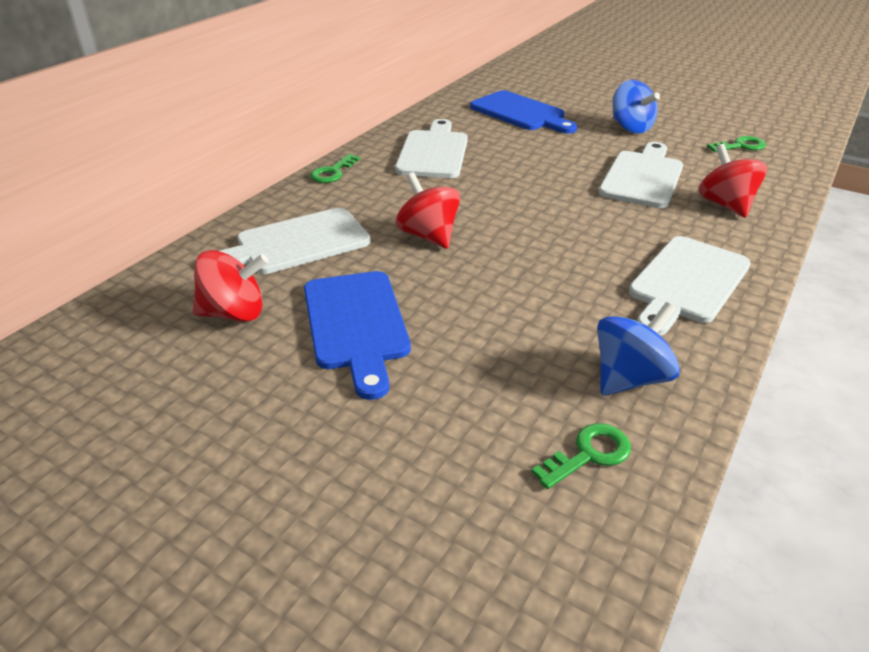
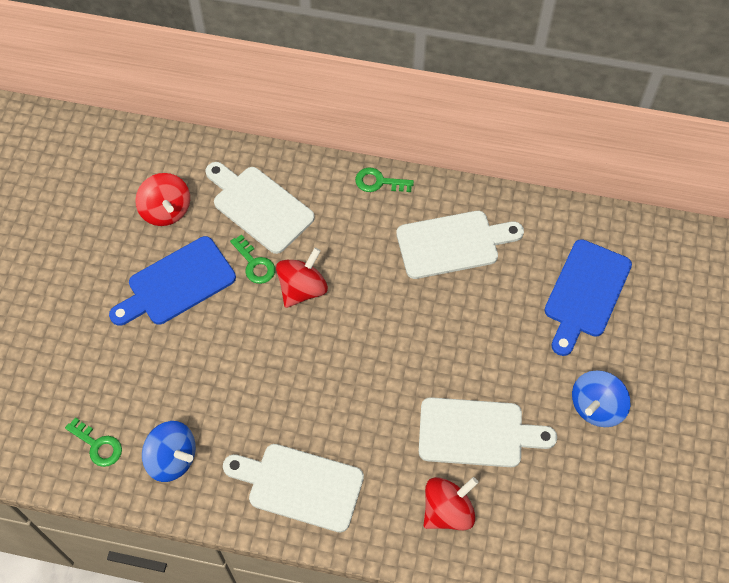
camera: 70 degrees right, 25 degrees up
(740, 146) = (597, 522): green key -> green key (255, 264)

